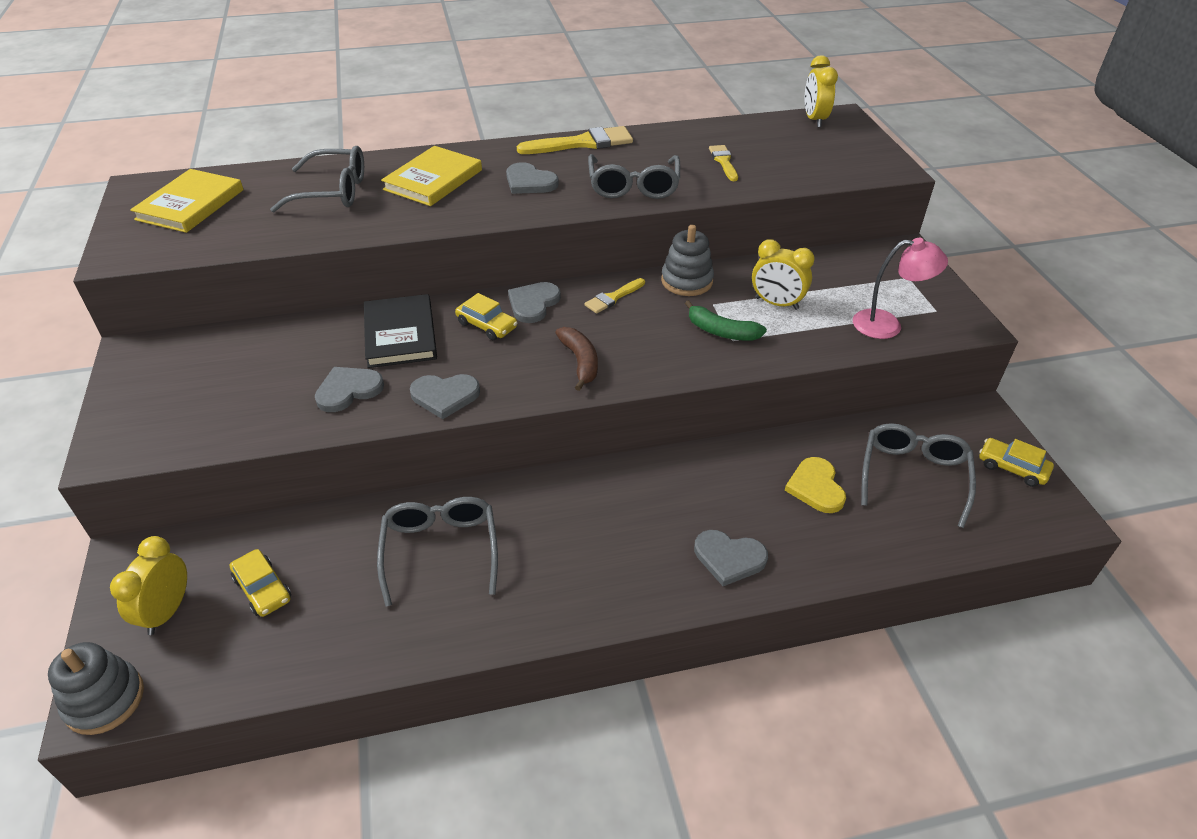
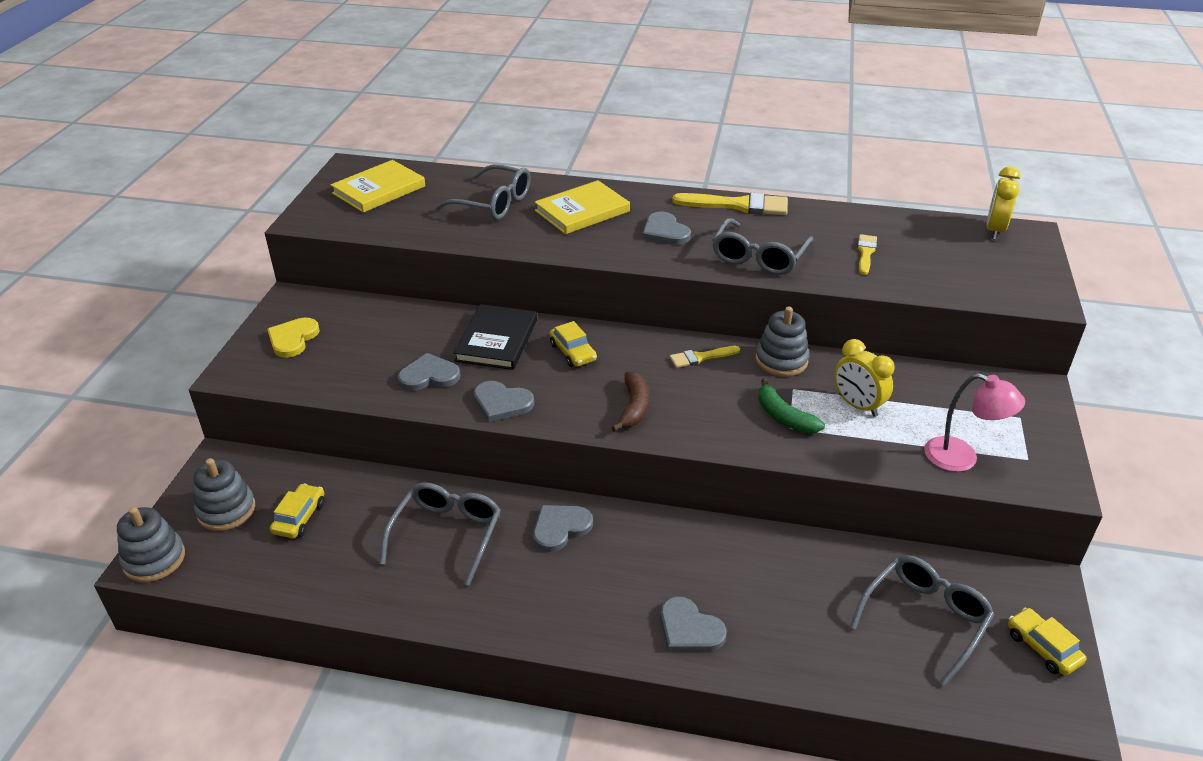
camera: 25 degrees right, 5 degrees down
(167, 611) = (226, 510): yellow clock -> grey stacking toy
(263, 589) = (299, 517): yellow car -> yellow car turned 150 degrees counterclockwise
(533, 303) = (625, 344): grey heart -> grey heart (560, 528)
(816, 487) = (815, 595): yellow heart -> yellow heart (293, 339)

